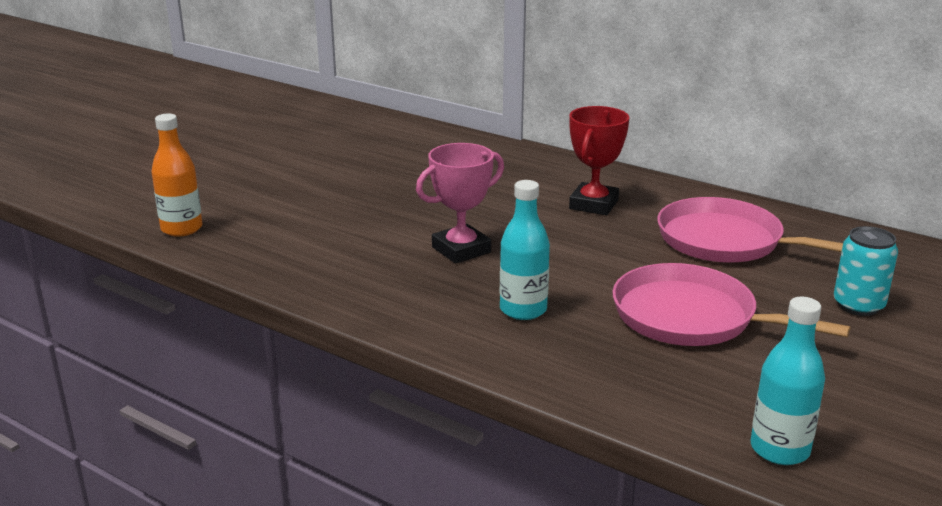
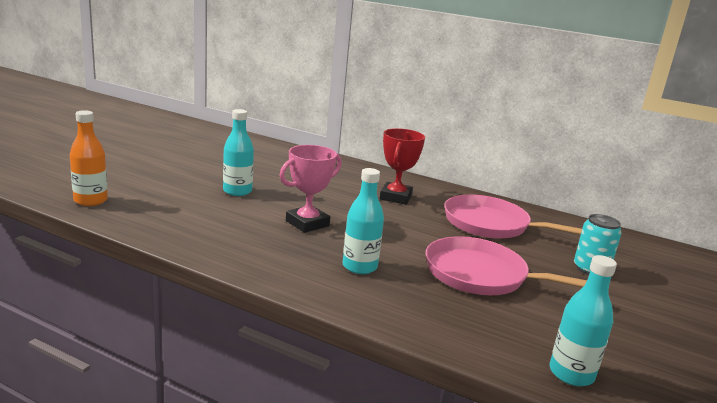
camera: 10 degrees left, 5 degrees down
(371, 206) = (237, 191): none -> turquoise bottle

